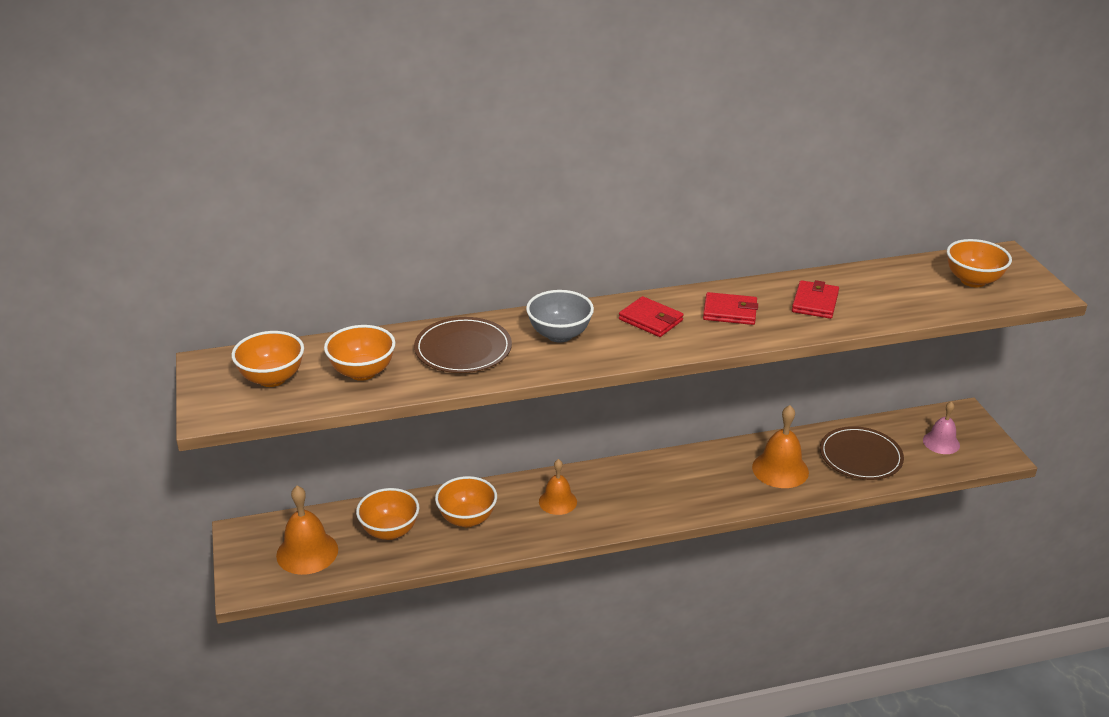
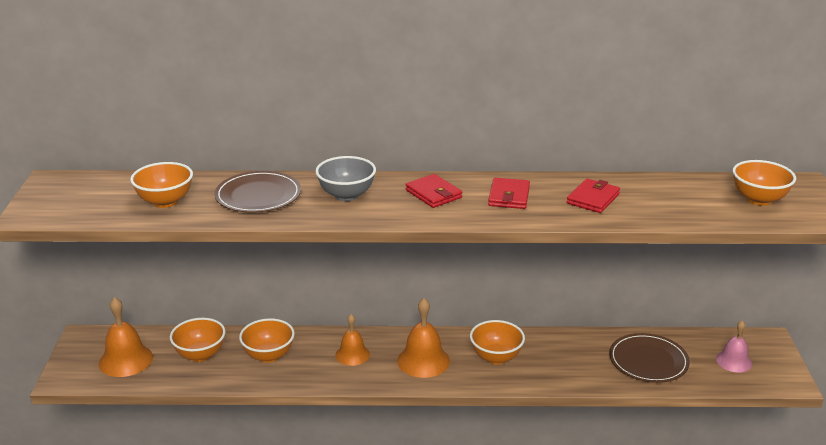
camera: 15 degrees right, 5 degrees down
(272, 378) = (91, 197): orange bowl -> orange bowl (496, 357)
(730, 312) = (509, 196): red wallet -> red wallet turned 75 degrees clockwise
(780, 469) = (566, 360): orange bell -> orange bell (423, 361)

